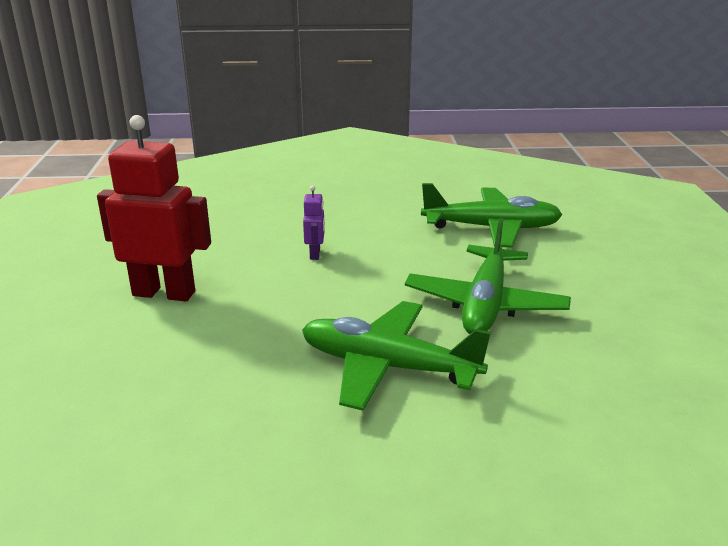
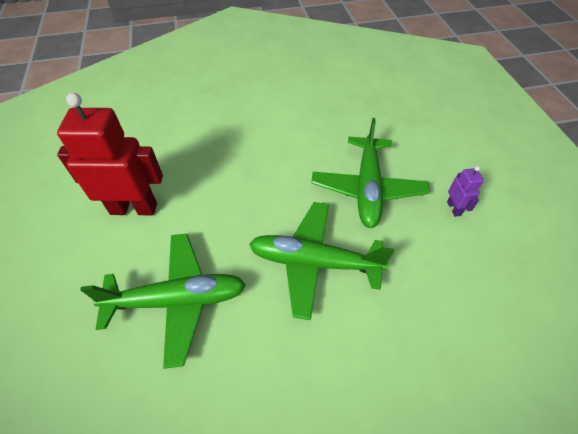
camera: 10 degrees left, 25 degrees up
(315, 254) = (237, 151): purple robot -> purple robot (454, 208)
(491, 228) = (356, 108): green plane -> green plane (177, 300)

